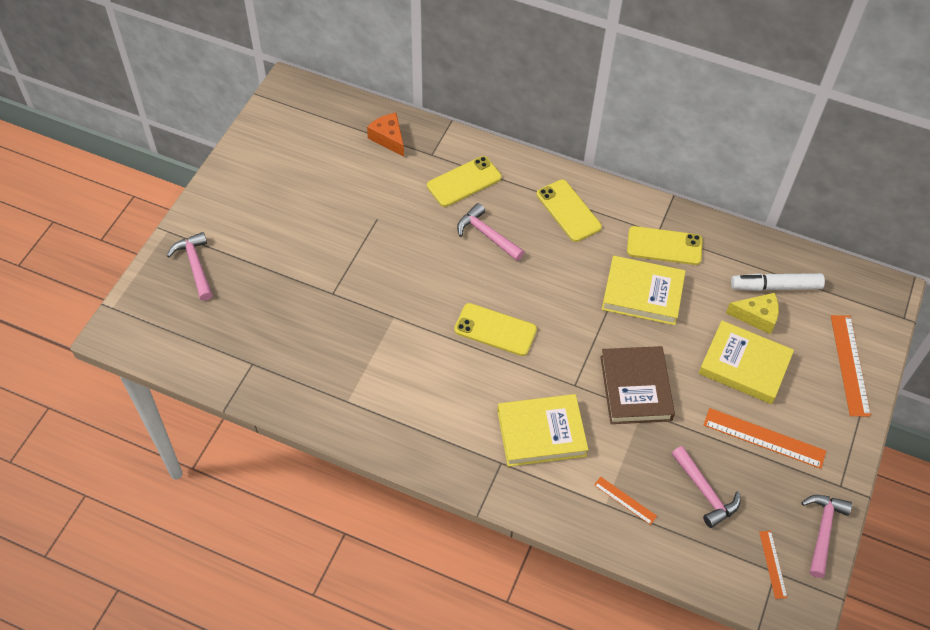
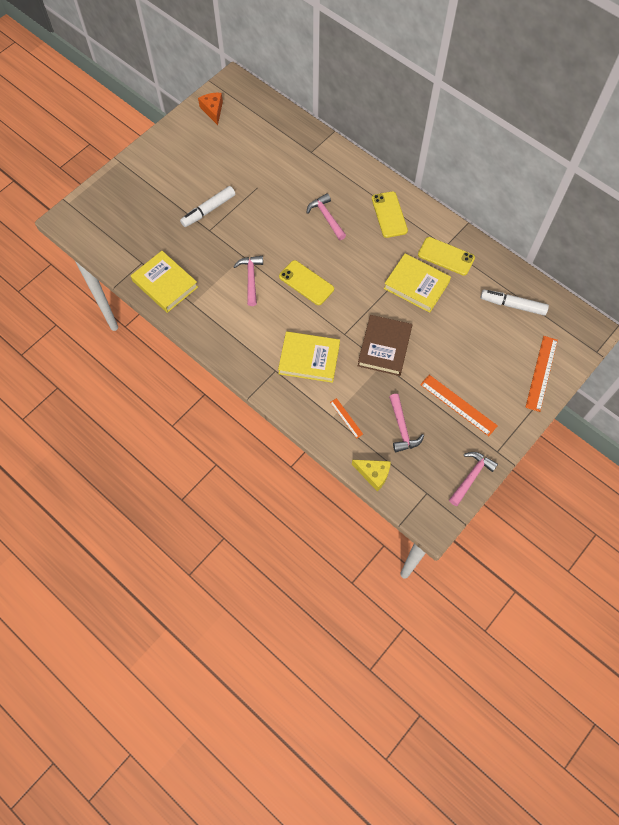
camera: 20 degrees right, 10 degrees up
(195, 265) = (129, 188): pink hammer -> pink hammer (251, 278)
(321, 266) = (208, 210): none -> white marker
(388, 138) = (286, 133): orange cheese -> orange cheese (213, 110)
(464, 181) = (325, 176): yellow phone -> none
(744, 365) = (466, 353): yellow book -> yellow book (165, 284)
(757, 317) = (490, 322): yellow cheese -> yellow cheese (373, 474)
(773, 564) = (427, 487): orange ruler -> none

